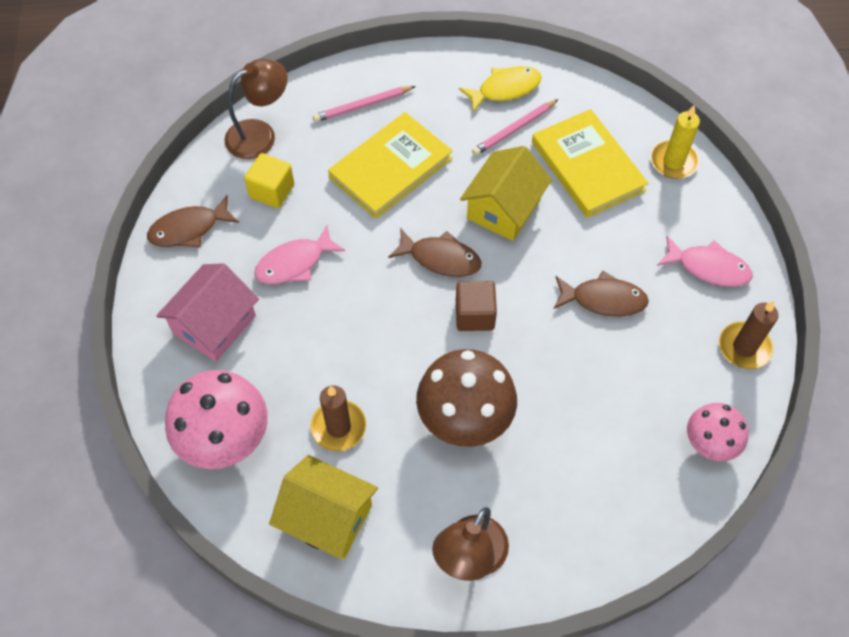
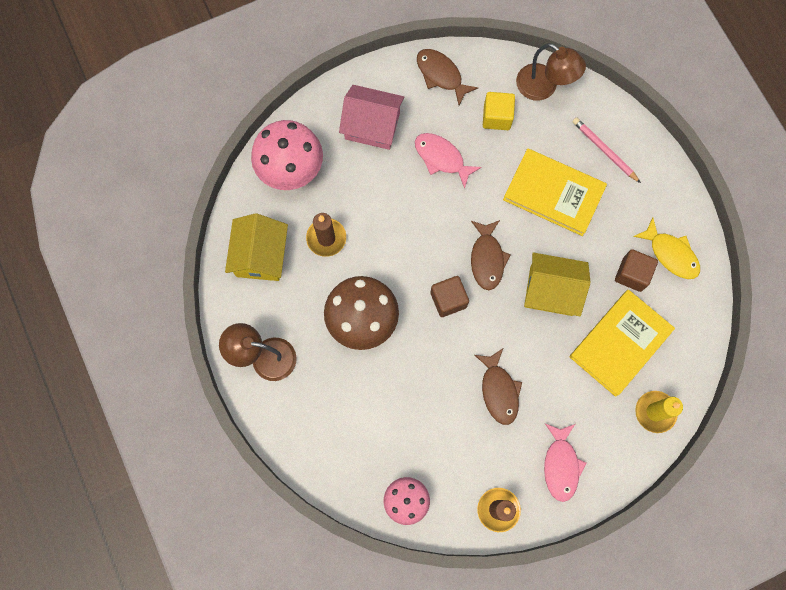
camera: 70 degrees right, 15 degrees up
(514, 129) = (632, 274): pink pencil -> brown cube

